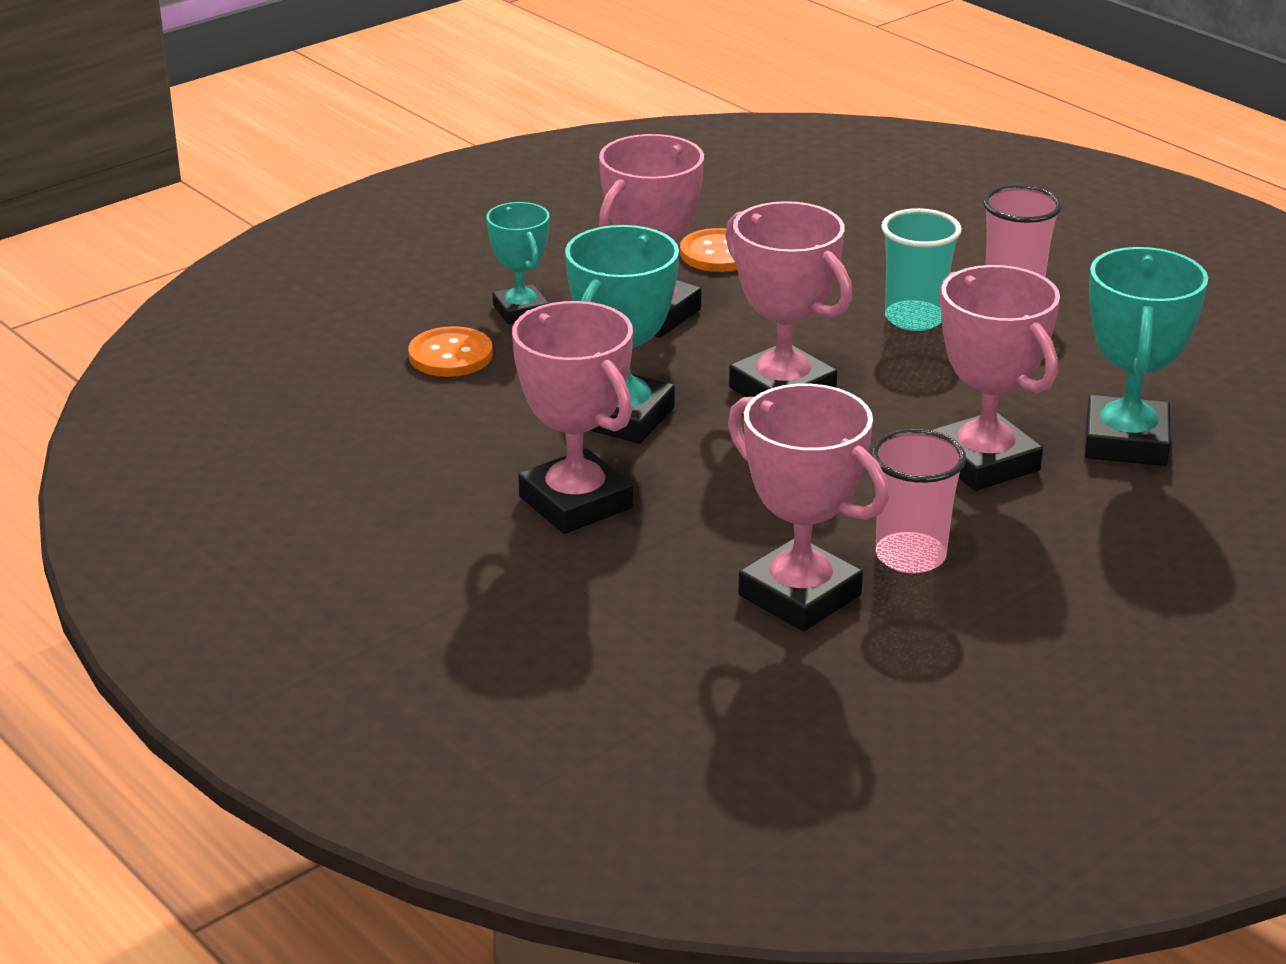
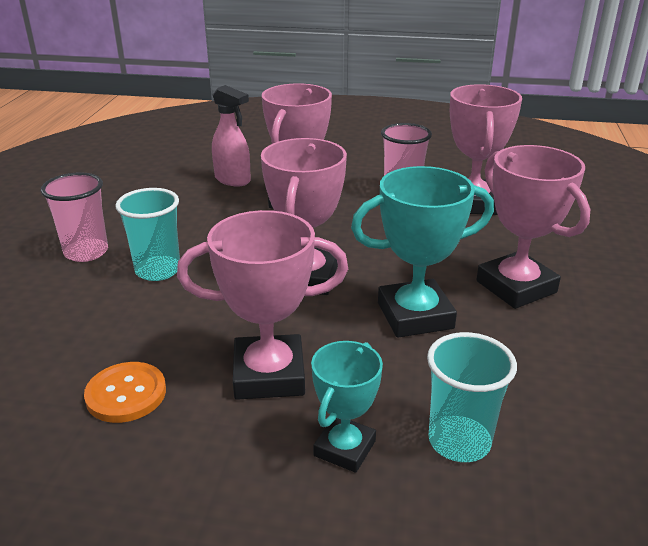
camera: 130 degrees left, 0 degrees up
(450, 355) = (459, 441): orange button -> turquoise cup
(575, 502) = (516, 287): pink trophy -> pink trophy turned 45 degrees counterclockwise
(1126, 442) = (233, 180): turquoise trophy -> pink spray bottle

